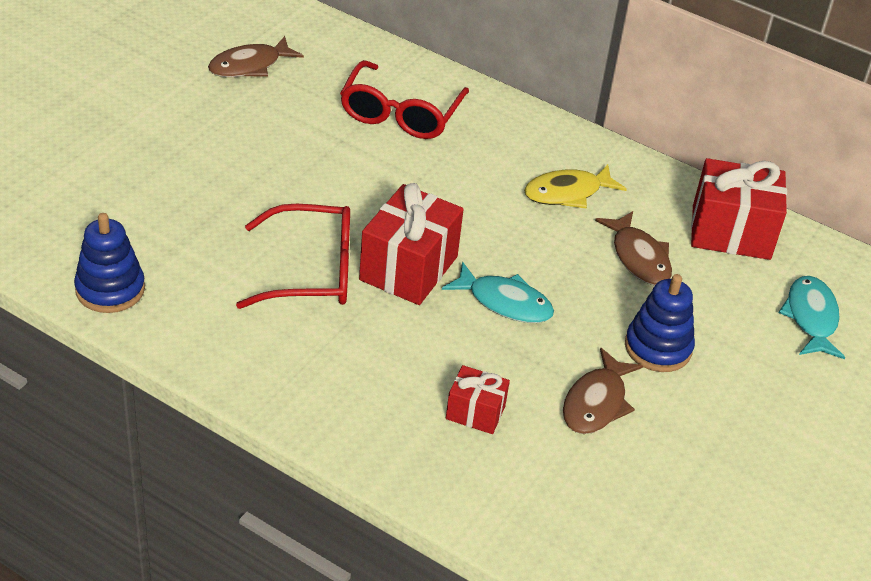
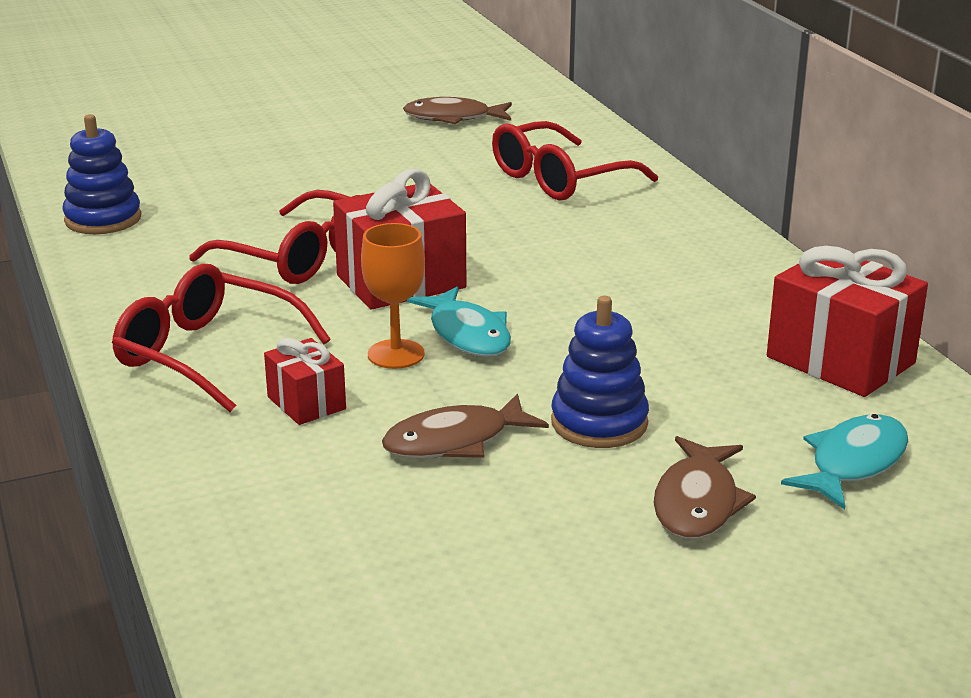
camera: 40 degrees right, 15 degrees down
(360, 398) = (207, 354): none -> red glasses
(481, 341) = (396, 354): none -> orange goblet
(567, 193) = (667, 276): yellow fish -> none
(638, 257) = (683, 346): brown fish -> brown fish (697, 502)

